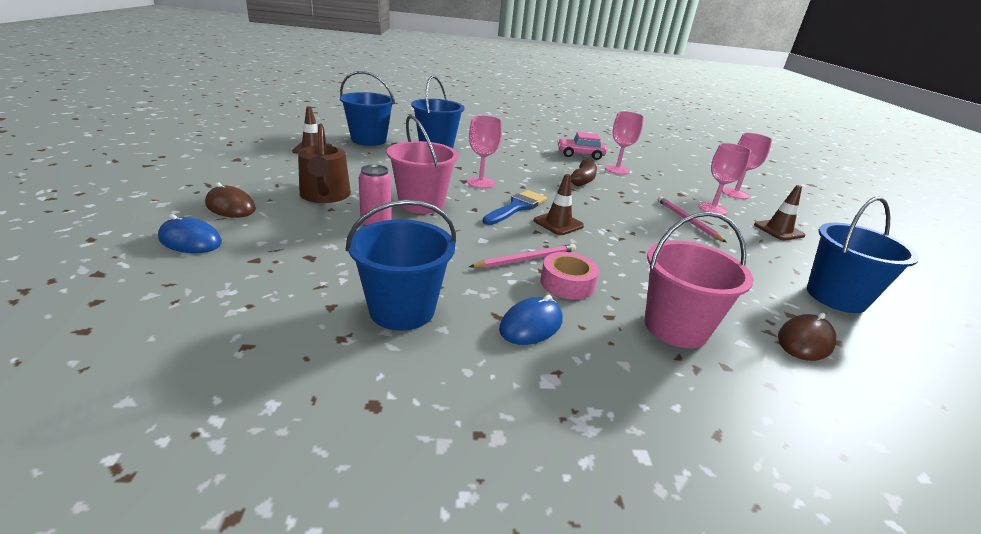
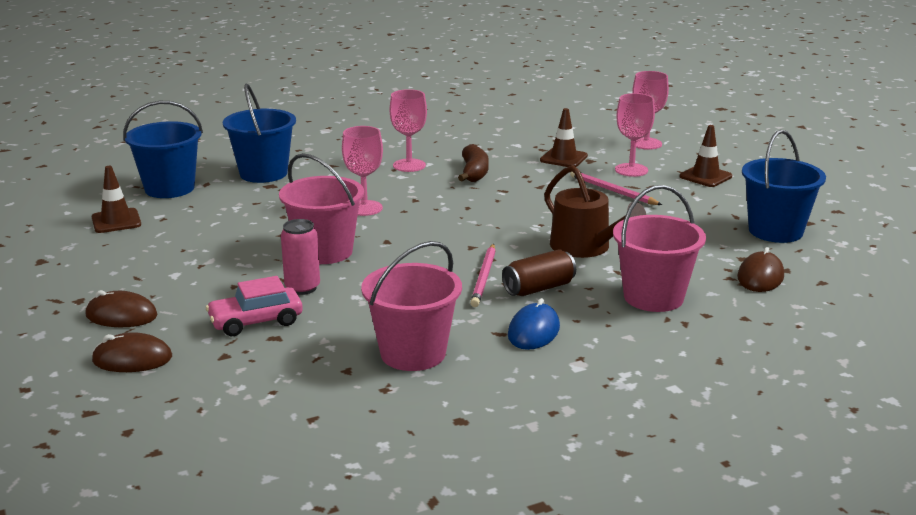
camera: 20 degrees left, 5 degrees down
(190, 240) = (132, 359): blue mouse -> brown mouse
(325, 195) = (208, 273): brown watering can -> brown watering can (585, 247)
(402, 310) = (413, 353): blue bucket -> pink bucket
(517, 207) = (430, 226): blue brush -> none
(526, 259) = (484, 277): pink pencil -> pink pencil turned 150 degrees clockwise
(558, 223) = (486, 232): brown traffic cone -> brown traffic cone (563, 158)
(567, 283) = (538, 288): pink tape -> brown can
(580, 155) = (446, 138): pink car -> pink car (256, 321)
(617, 170) = (503, 147): pink goblet -> pink goblet (409, 165)

